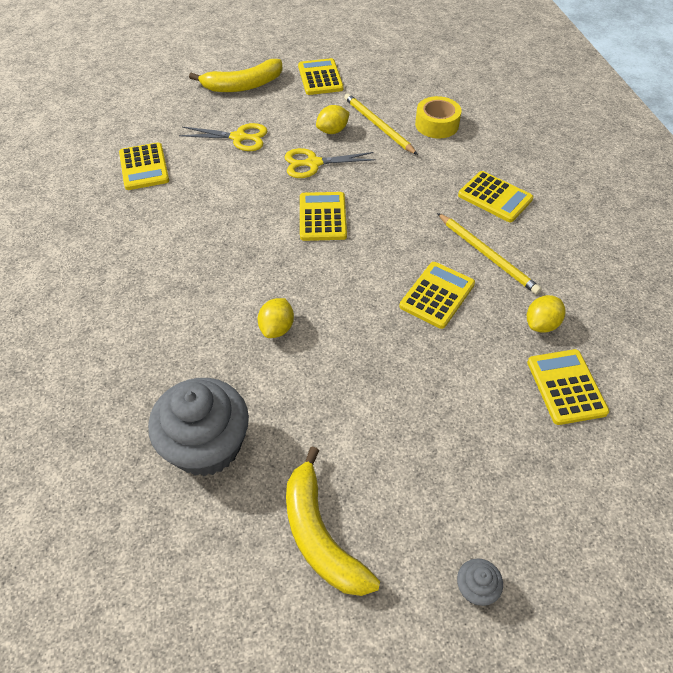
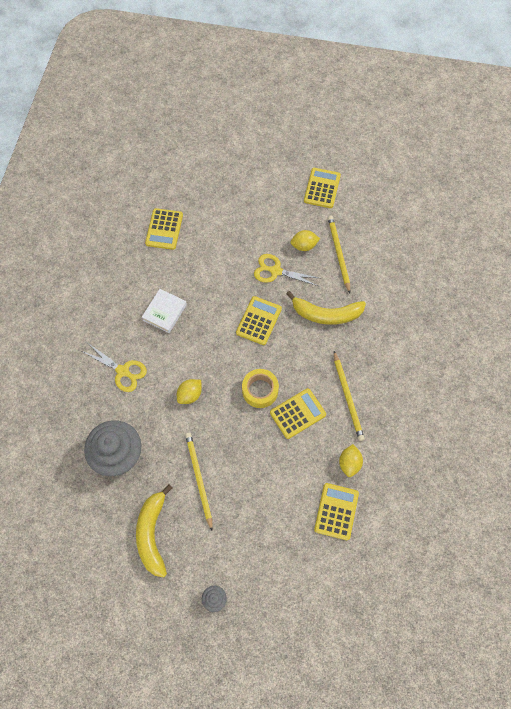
camera: 25 degrees right, 15 degrees up
(189, 249) = (165, 312): none -> white book
(239, 137) = (237, 226): yellow scissors -> yellow scissors (123, 371)
(243, 85) = (263, 175): yellow banana -> yellow banana (326, 314)
(350, 427) = (199, 479): none -> yellow pencil
(437, 124) = (381, 269): yellow tape -> yellow tape (260, 390)
(495, 197) = (382, 352): yellow calculator -> none
(541, 324) = (349, 463): yellow lemon -> yellow lemon turned 60 degrees counterclockwise

